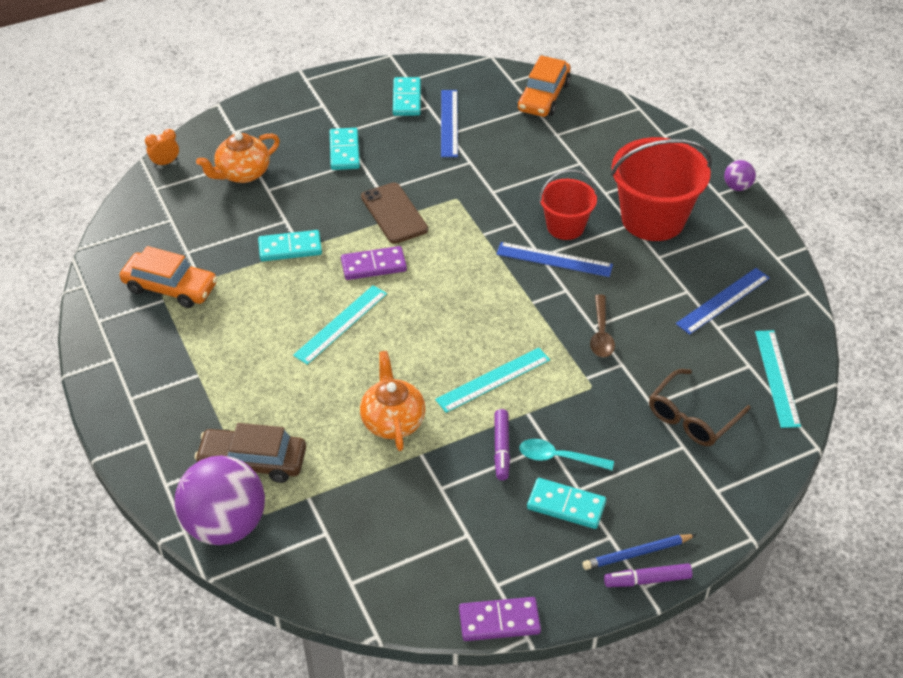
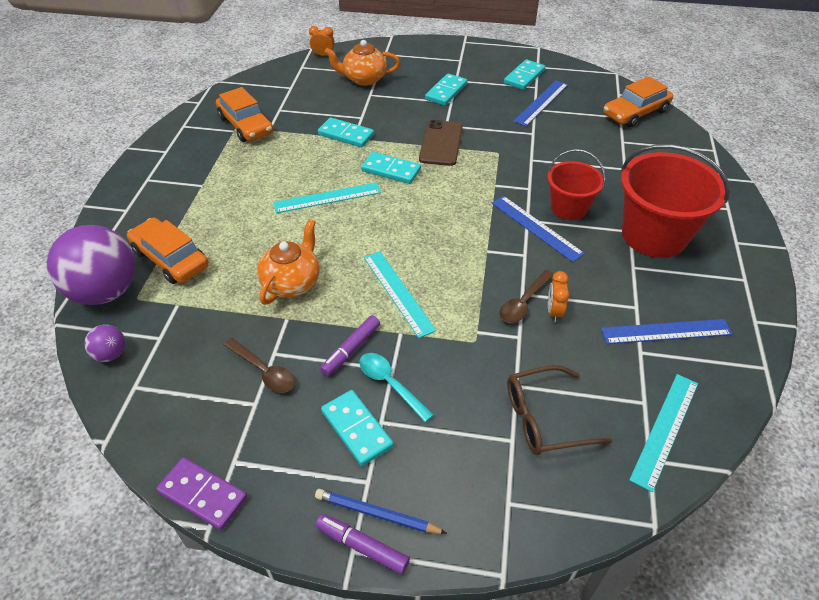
camera: 35 degrees right, 0 degrees up
(253, 461) = (170, 259): brown car -> orange car
(373, 265) = (391, 170): purple domino -> turquoise domino
(448, 506) = (264, 371): none -> brown spoon
(493, 379) = (398, 292): turquoise ruler -> turquoise ruler turned 60 degrees clockwise
(630, 328) = (554, 312): none -> orange clock
(737, 187) = (761, 244): purple ball -> purple ball (111, 354)

